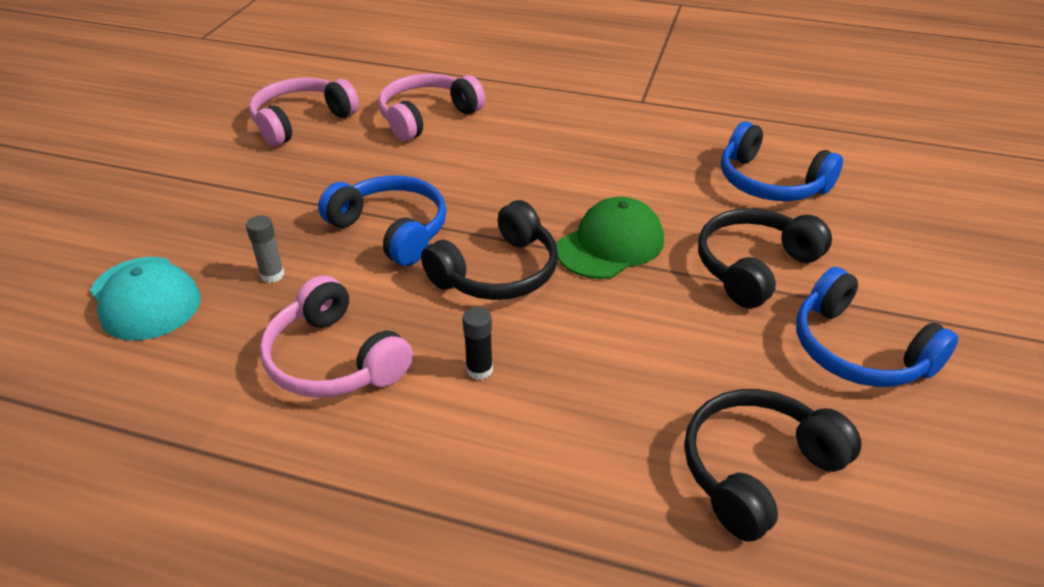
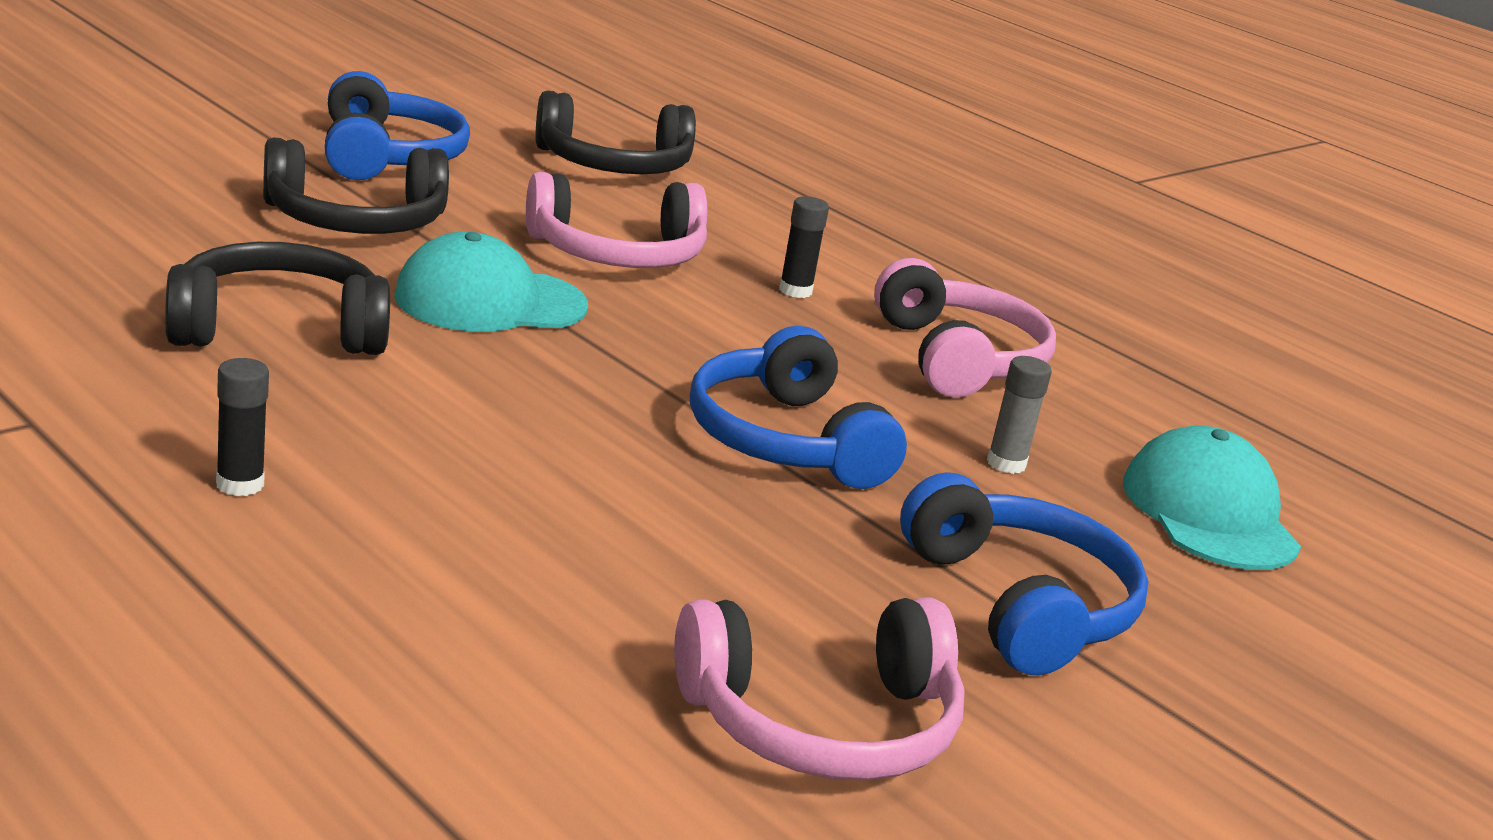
camera: 155 degrees left, 15 degrees down
(427, 117) = (518, 597): pink headphones -> pink headphones (617, 254)
(498, 272) = (680, 340): black headphones -> black headphones (278, 329)
(554, 112) = (240, 484): none -> black glue stick
(610, 244) = (490, 301): green cap -> turquoise cap
(770, 182) = (134, 253): blue headphones -> blue headphones (1020, 604)

